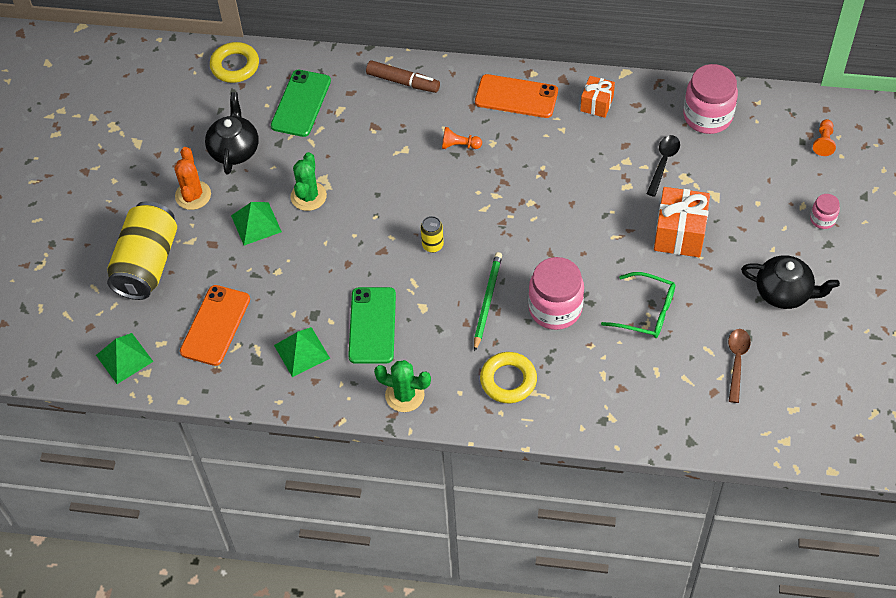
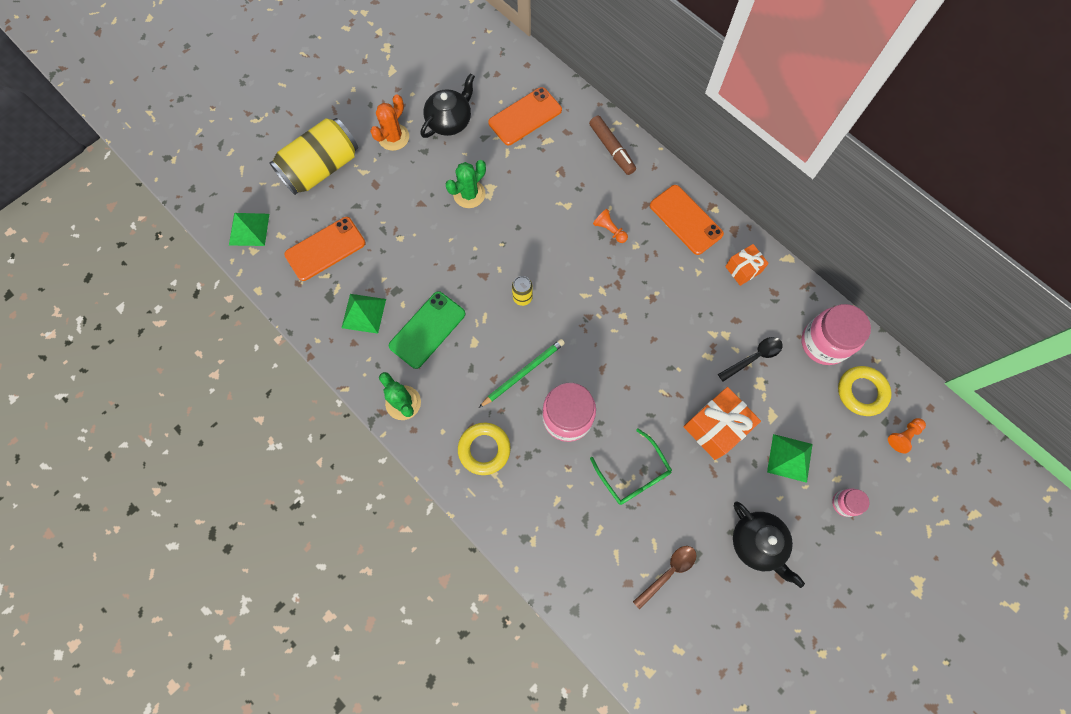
camera: 35 degrees right, 15 degrees up
(235, 66) = (504, 55): yellow ring -> yellow ring (861, 392)
(256, 223) = (417, 189): green pyramid -> green pyramid (790, 458)
(301, 103) = (525, 116): green phone -> orange phone

